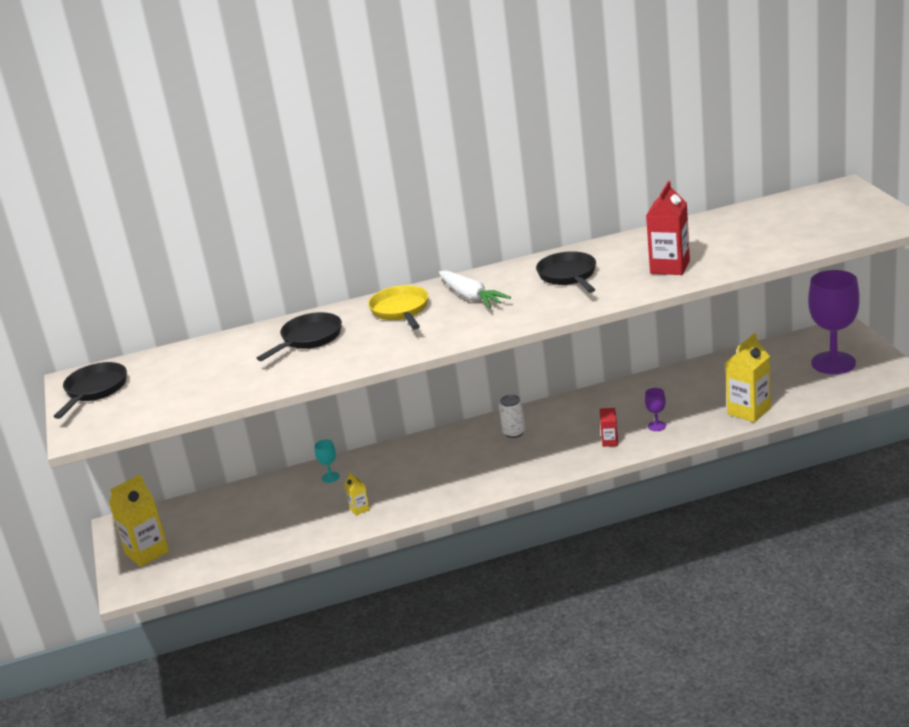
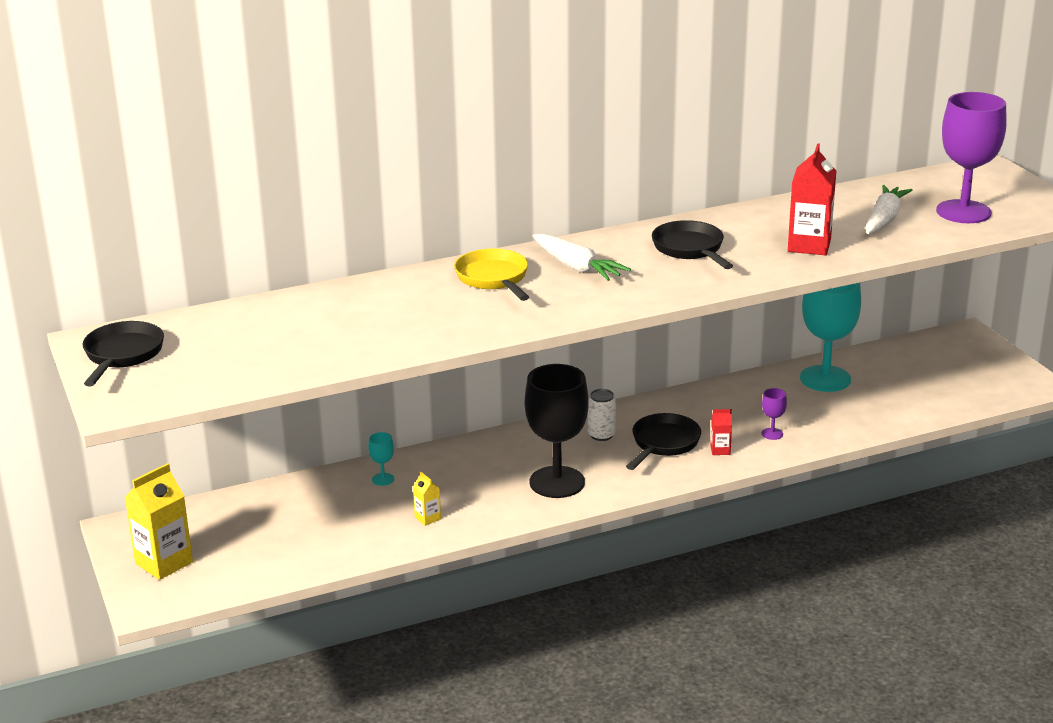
camera: 10 degrees left, 0 degrees up
(309, 339) = (386, 306): black pan -> black pan (663, 444)
(469, 475) = (557, 482): none -> black goblet
(711, 376) = (825, 379): none -> turquoise goblet
(740, 240) = (884, 219): none -> white carrot
(749, 411) = (877, 421): yellow carton -> none
(833, 363) = (963, 371): purple goblet -> purple goblet (963, 212)

